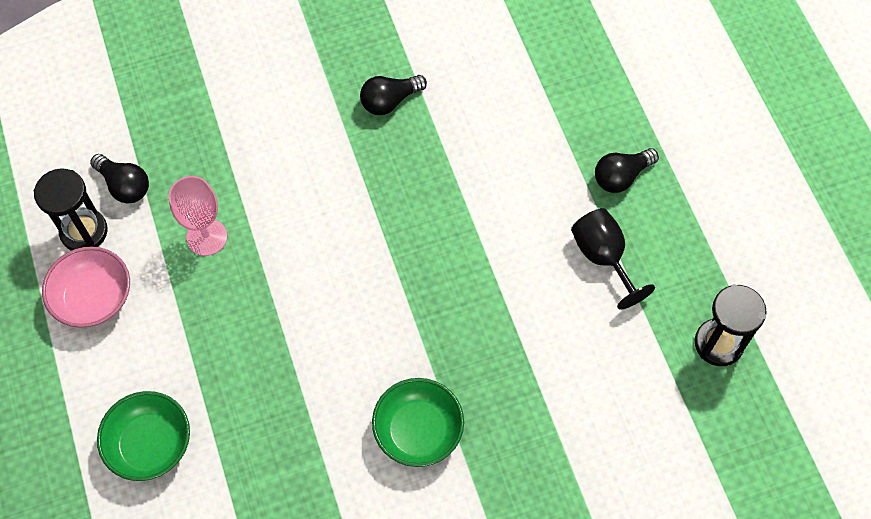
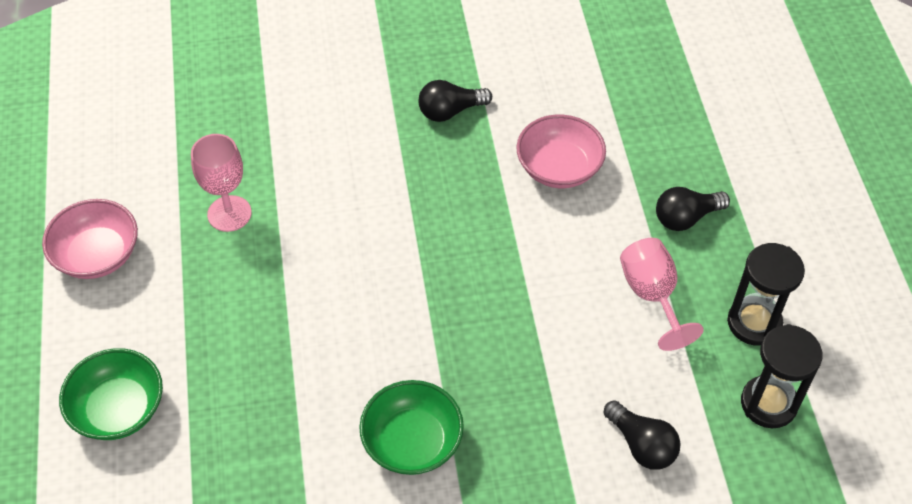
camera: 10 degrees right, 10 degrees down
(84, 232) = (104, 190): black hourglass -> black hourglass (754, 323)
(124, 186) = (157, 153): black light bulb -> black light bulb (642, 445)
(499, 144) = (559, 168): none -> pink bowl
(603, 257) = (652, 295): black goblet -> pink goblet

